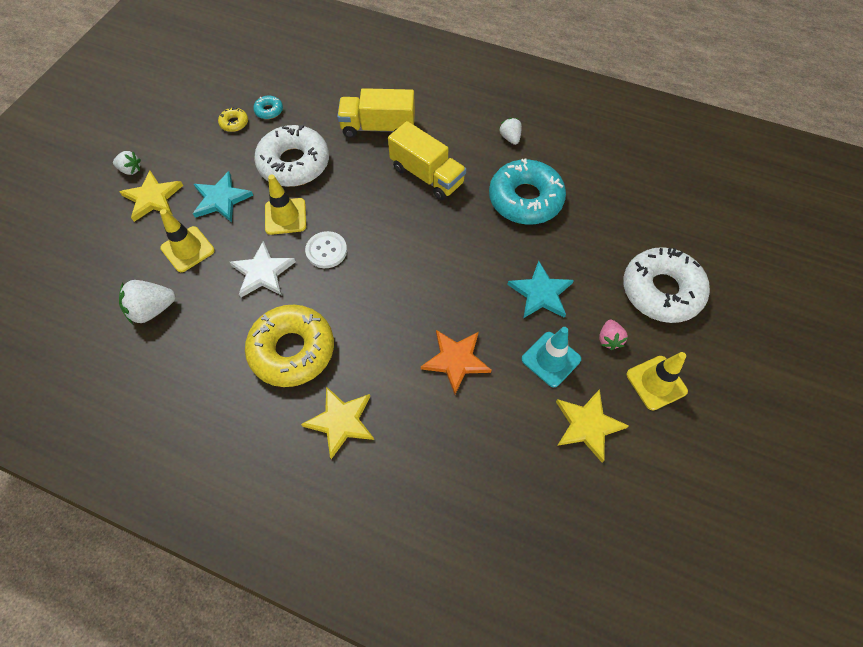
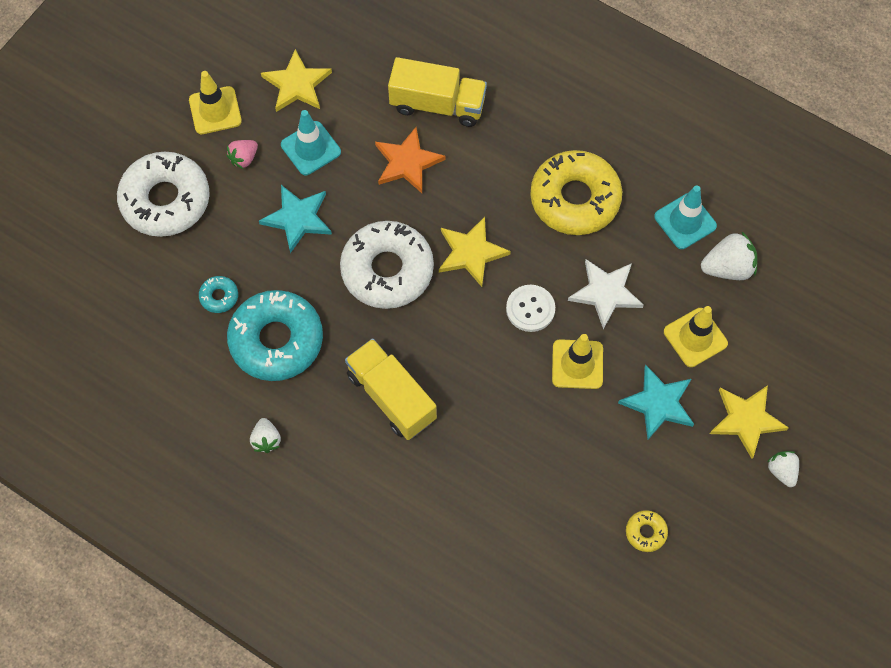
camera: 170 degrees left, 5 degrees up
(131, 170) = (782, 471): white strawberry -> white strawberry turned 45 degrees clockwise
(188, 345) = (685, 221): none -> turquoise traffic cone
(269, 111) = (596, 548): turquoise donut -> turquoise donut (219, 296)
(294, 163) = (563, 445): white donut -> white donut (387, 270)
(341, 421) = (530, 123): yellow star -> yellow star (471, 253)
(378, 127) = (443, 489): yellow truck -> yellow truck (437, 104)
(609, 339) = (244, 158): pink strawberry -> pink strawberry turned 150 degrees counterclockwise

